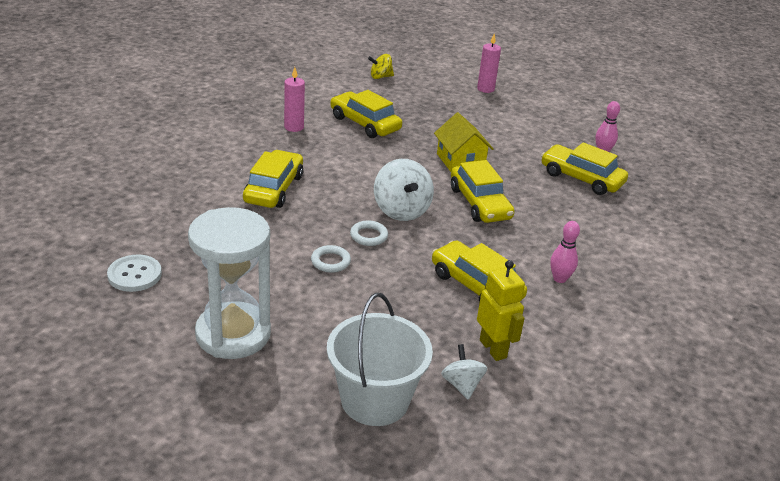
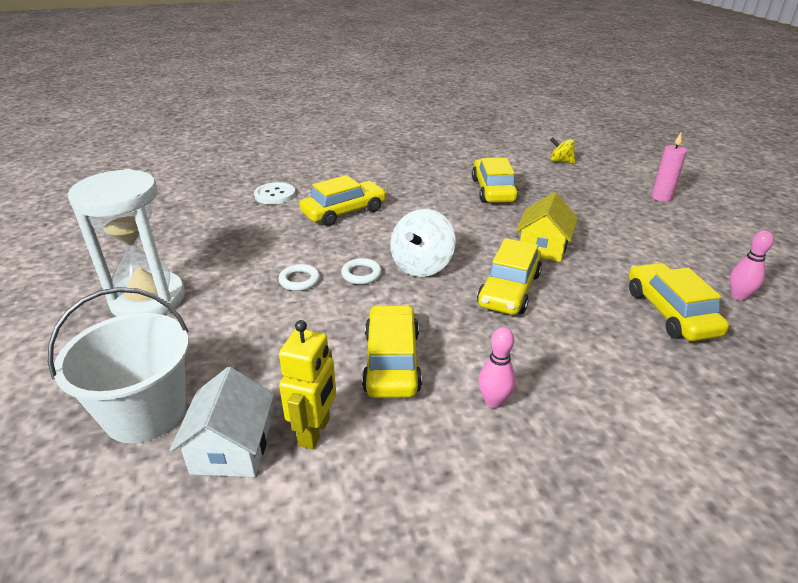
camera: 45 degrees right, 0 degrees up
(134, 275) = (164, 231): white button -> white button (275, 195)
(294, 127) = (428, 176): pink candle -> none
(462, 385) = (232, 448): white spinning top -> white house

